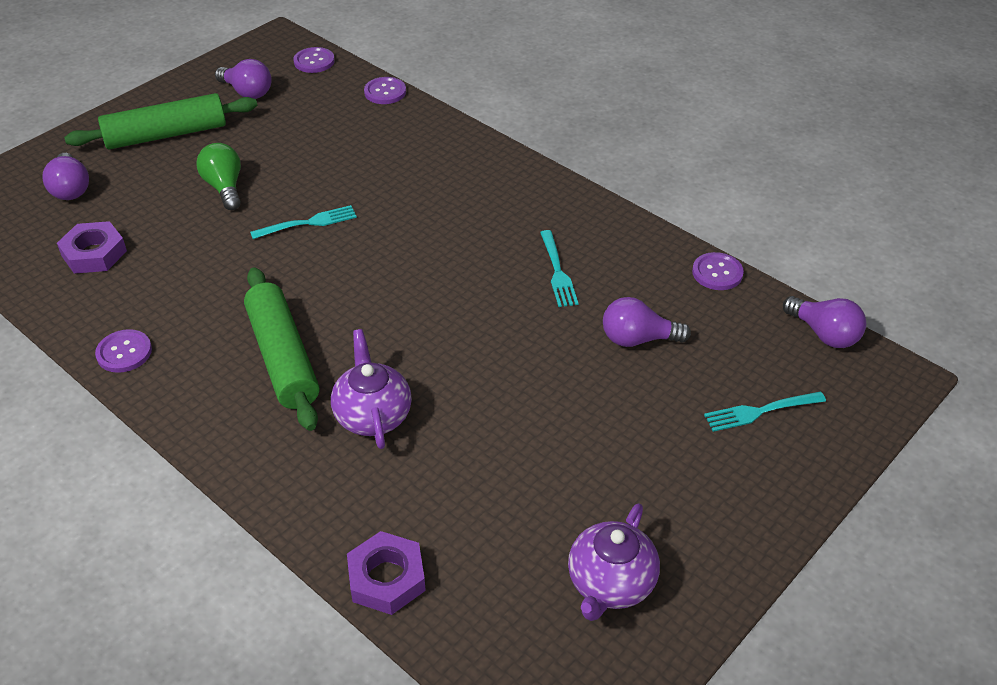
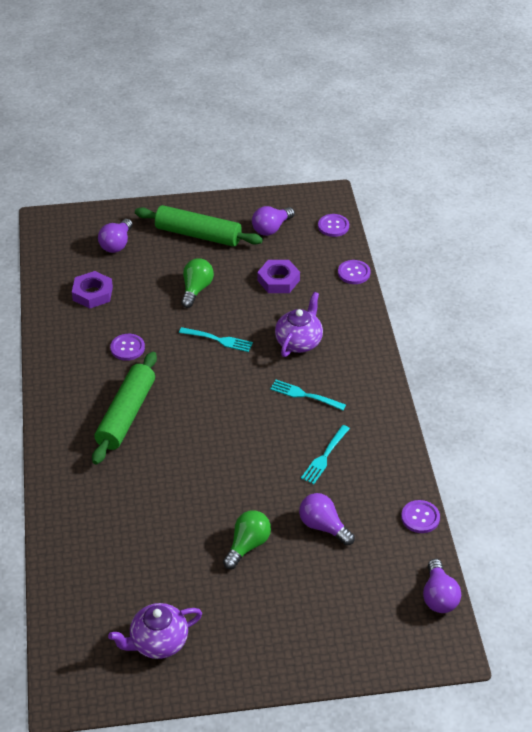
camera: 40 degrees right, 0 degrees up
(124, 352) = (55, 363): purple button -> purple button (127, 348)
(247, 92) = (271, 228): purple light bulb -> purple light bulb turned 60 degrees clockwise
(372, 415) = (137, 476): purple teapot -> purple teapot (299, 342)
(387, 578) = (60, 564): purple nut -> purple nut (278, 280)
(584, 408) = (247, 545): none -> green light bulb
(761, 411) = (343, 613): turquoise fork -> turquoise fork (305, 395)

